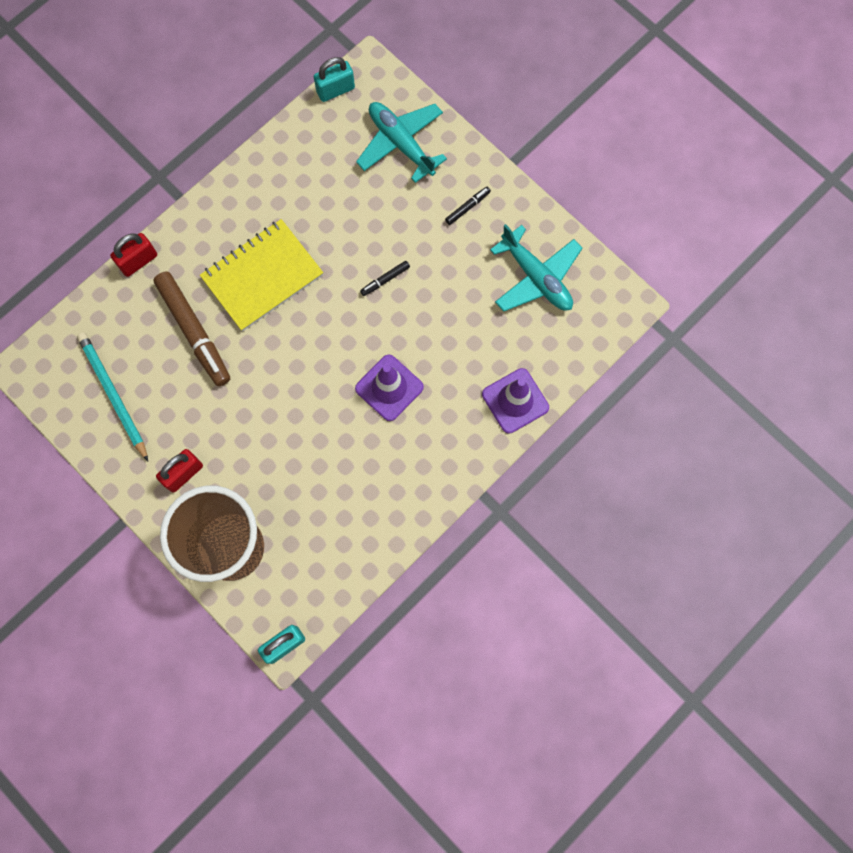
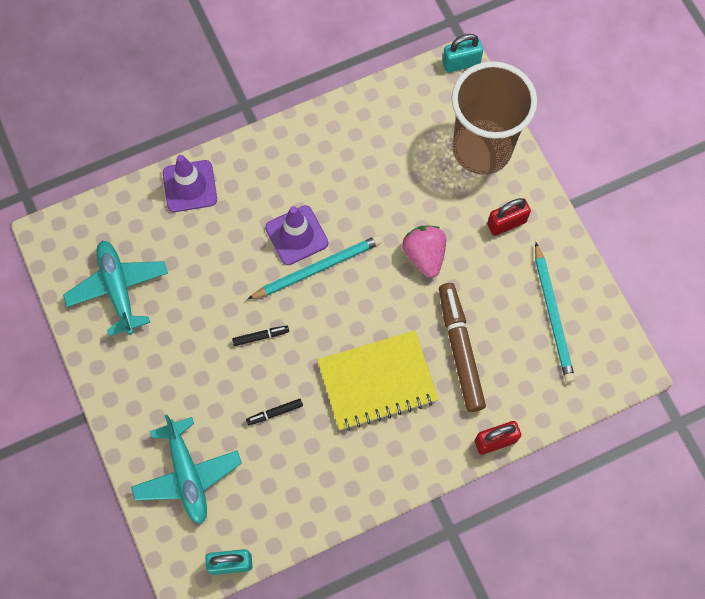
camera: 160 degrees left, 5 degrees down
(256, 411) = (424, 256): none -> pink strawberry
(356, 362) = (317, 268): none -> turquoise pencil
(467, 207) = (151, 381): black marker -> black marker (274, 413)

